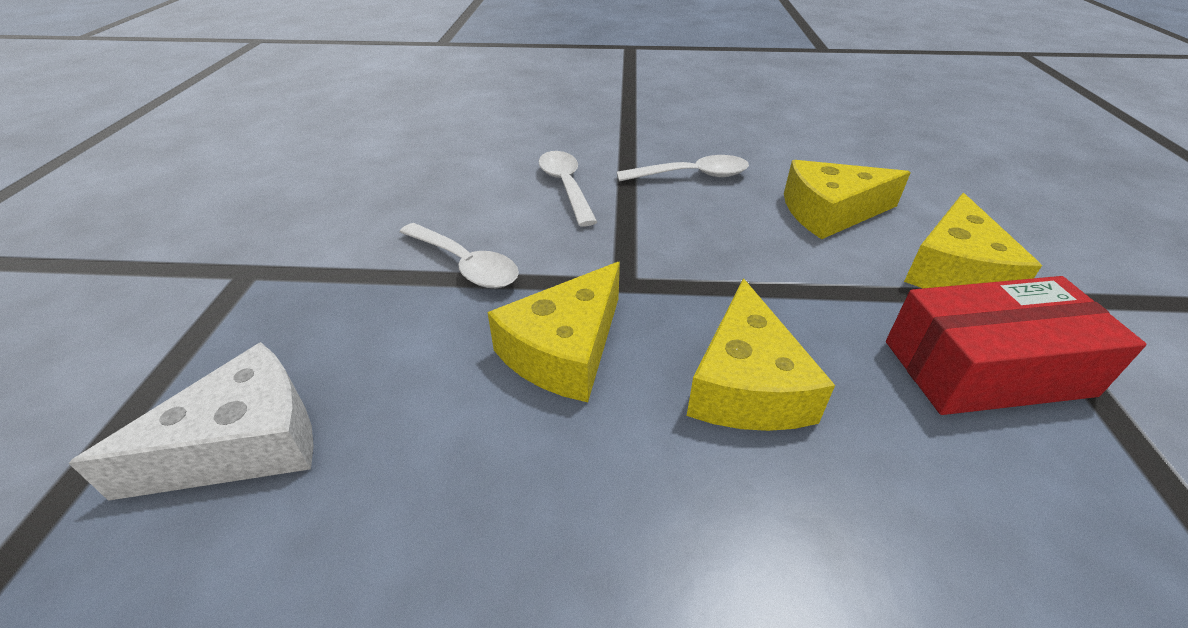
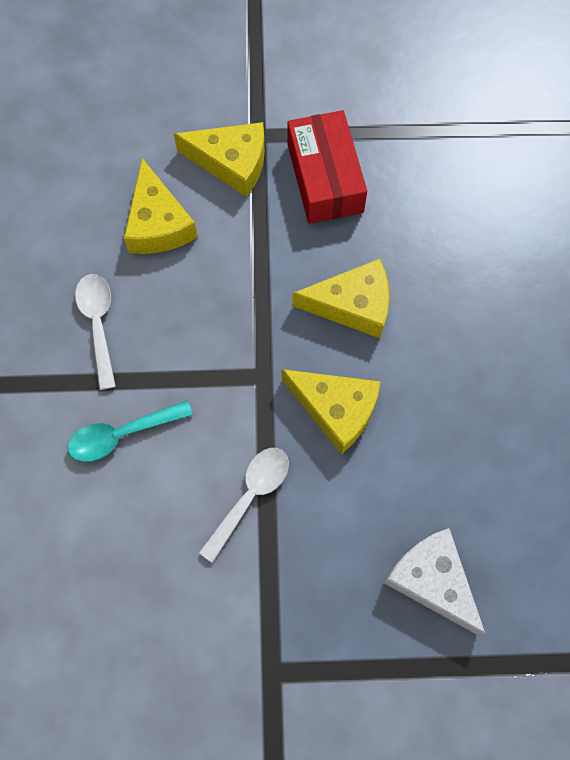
camera: 95 degrees left, 30 degrees up
(566, 186) = (122, 434): white spoon -> turquoise spoon

